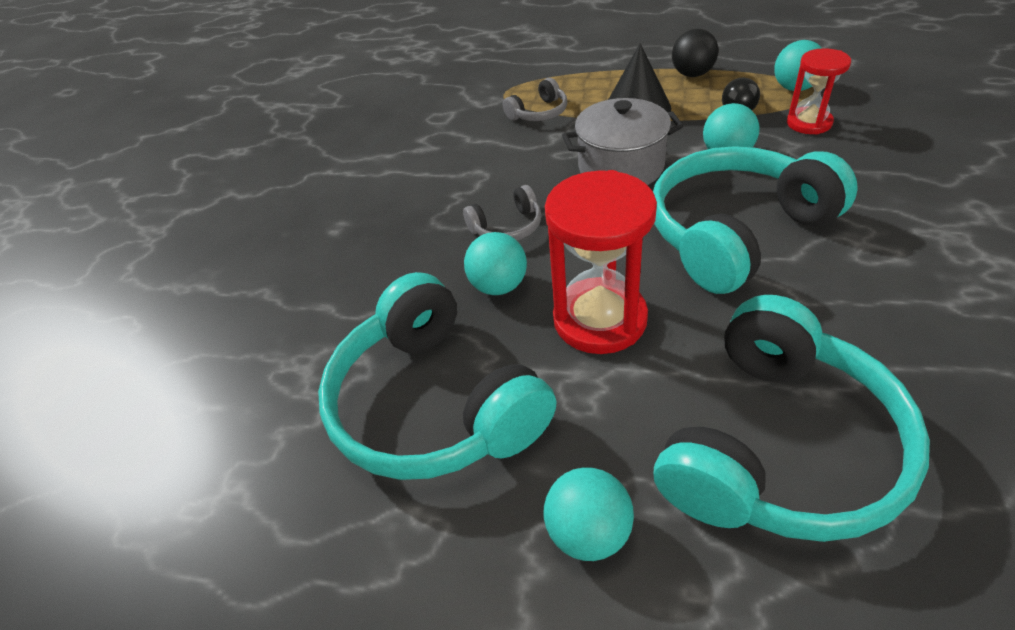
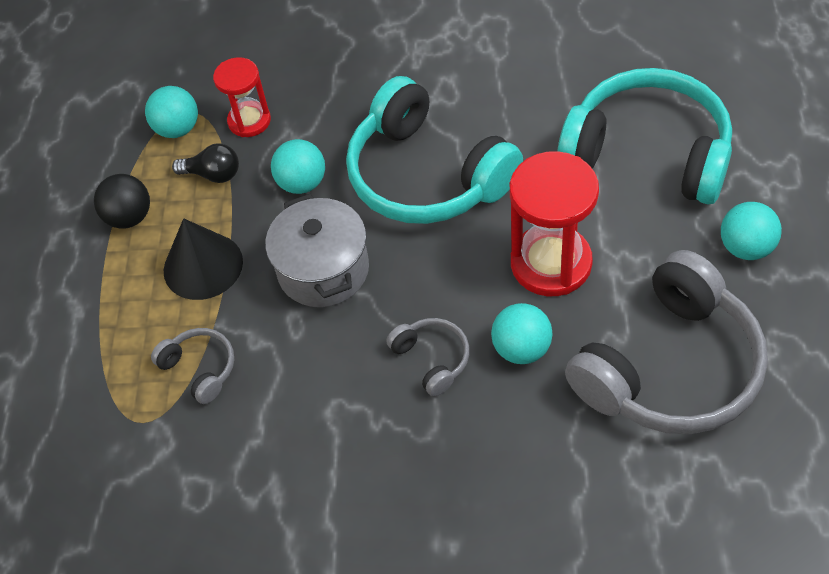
camera: 100 degrees left, 10 degrees up
(434, 404) = (670, 367): turquoise headphones -> grey headphones

